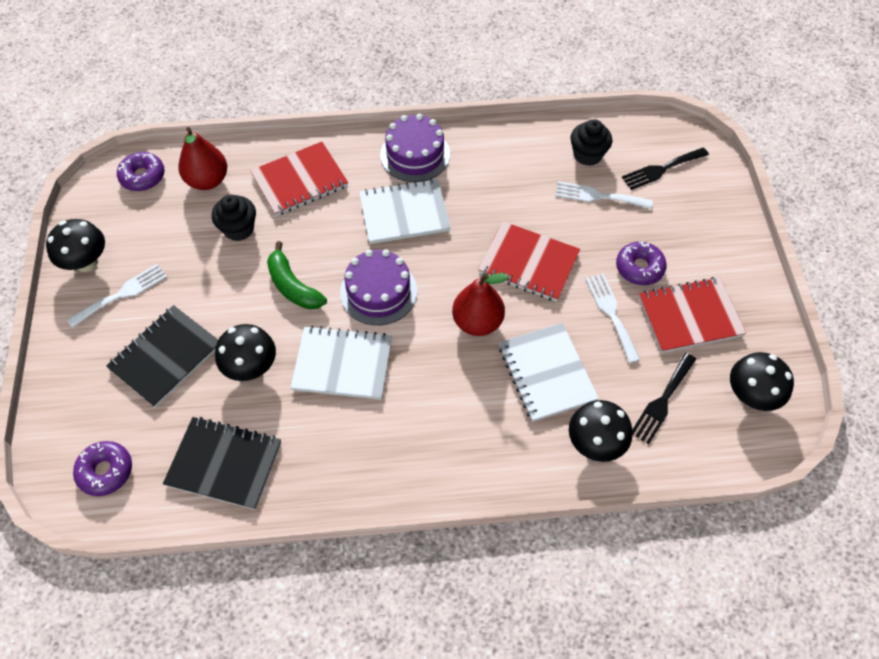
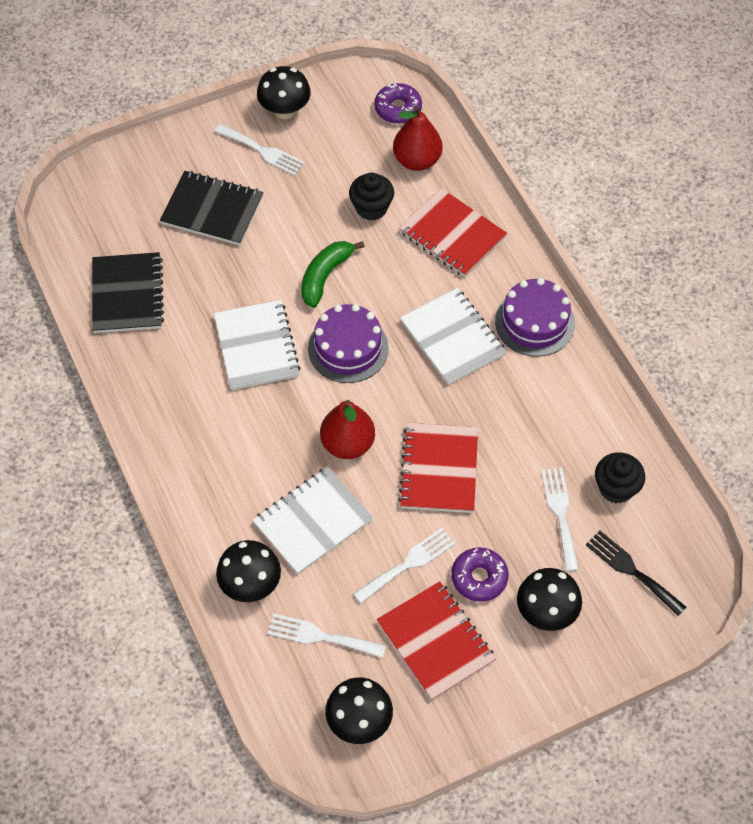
camera: 70 degrees right, 0 degrees up
(105, 471) = (93, 215): purple donut -> none
(251, 367) = (226, 277): black mushroom -> black mushroom (546, 612)
(662, 401) = (320, 636): black fork -> white fork

